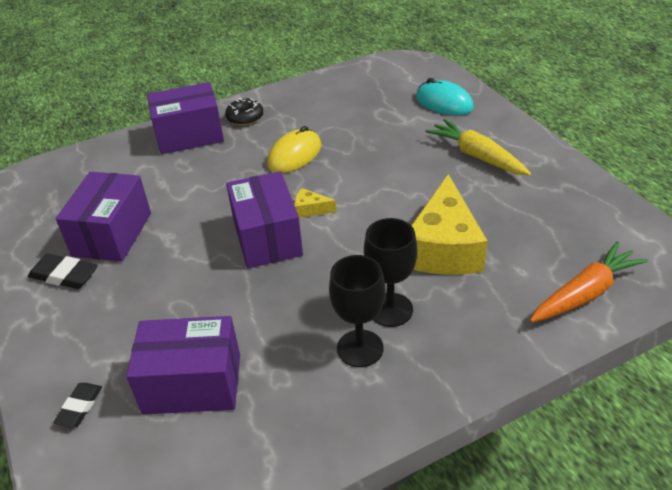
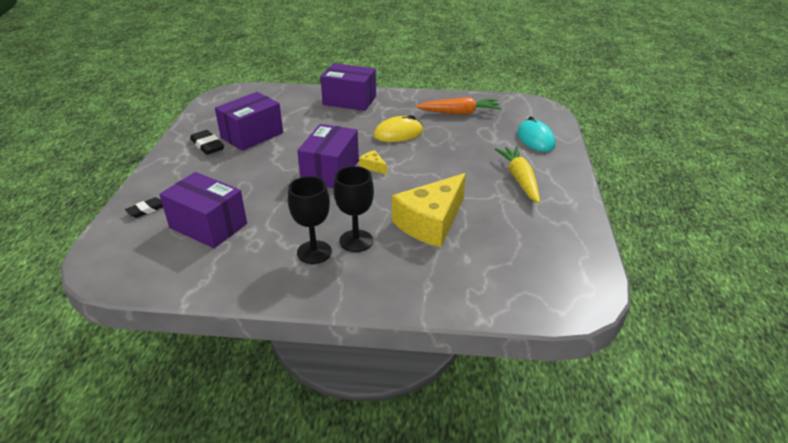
camera: 30 degrees right, 5 degrees down
(245, 117) = (392, 102): black donut -> none
(585, 293) = (496, 292): orange carrot -> orange carrot (459, 113)

